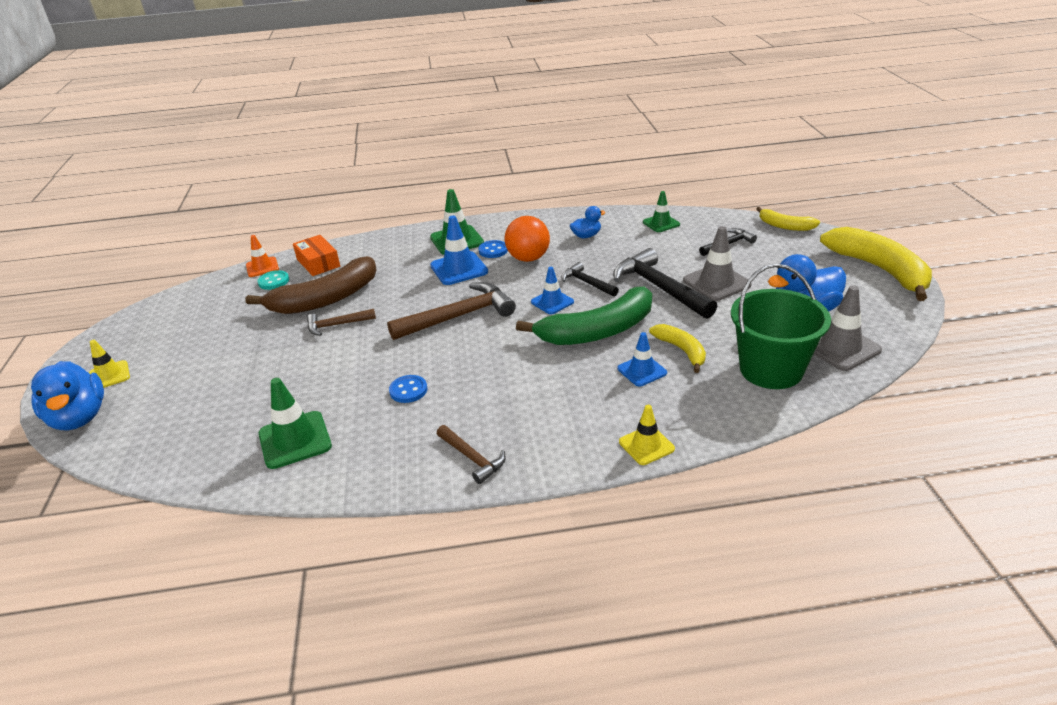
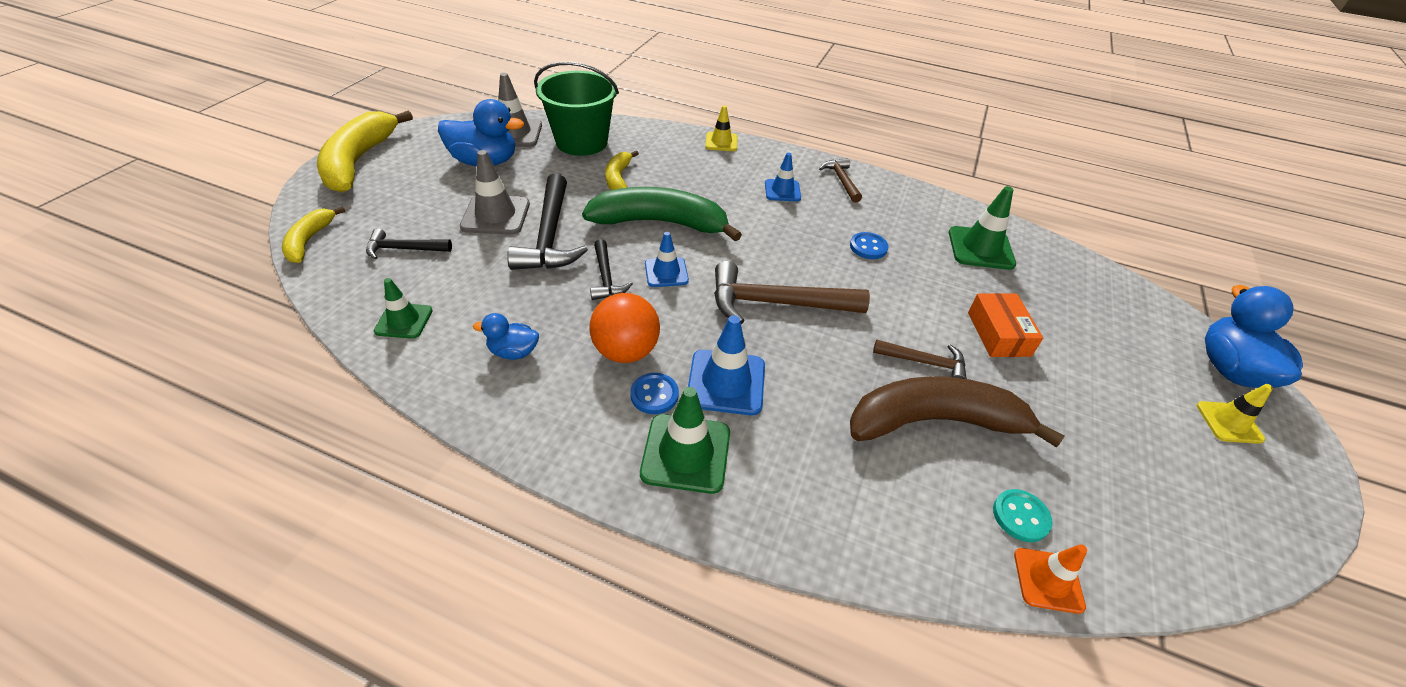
camera: 155 degrees left, 10 degrees up
(318, 263) = (938, 529): orange box -> orange box (998, 334)
(642, 371) = (667, 179): blue traffic cone -> blue traffic cone (782, 191)
(784, 226) = (309, 241): yellow banana -> yellow banana turned 150 degrees counterclockwise

